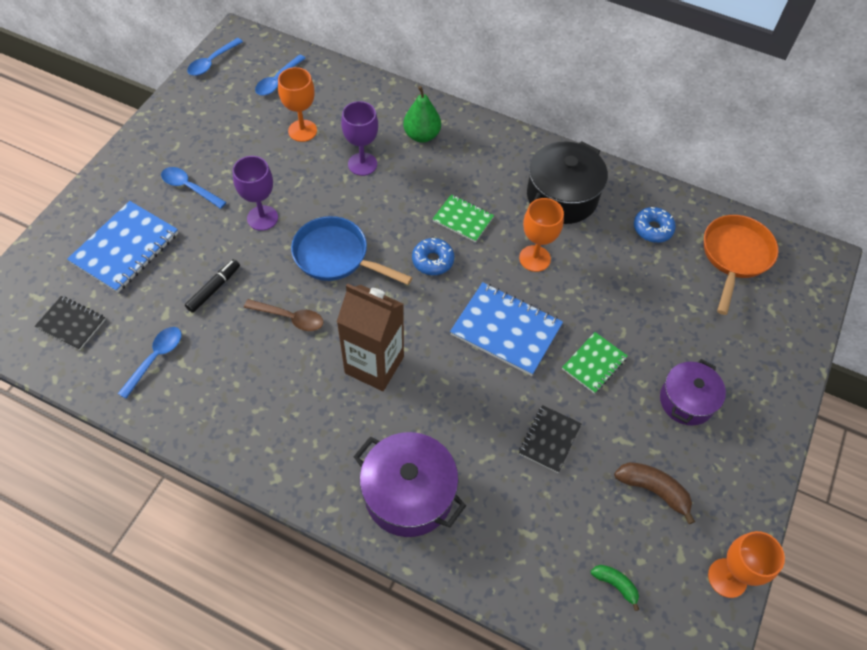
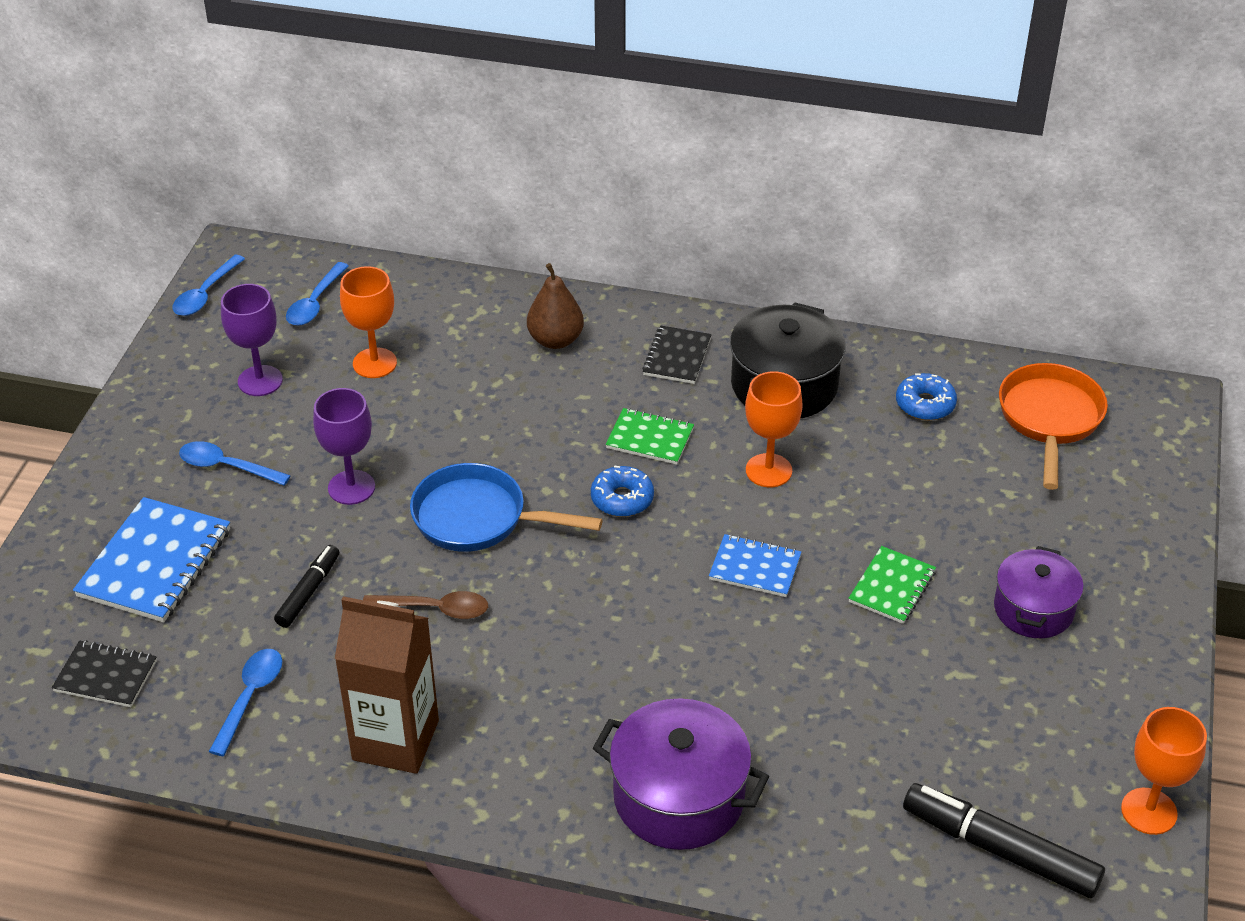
camera: 10 degrees left, 15 degrees down
(362, 164) = (479, 392): purple goblet -> purple goblet (260, 381)
(374, 365) = (578, 646): brown carton -> brown carton (395, 740)
(422, 135) = (555, 340): green pear -> brown pear
(506, 330) = (755, 568): blue notebook -> blue notebook, size x0.59
(549, 439) = (857, 692): black notebook -> black notebook (676, 357)
(615, 584) = (1000, 849): green banana -> black marker
(653, 490) = (1018, 726): brown banana -> none

